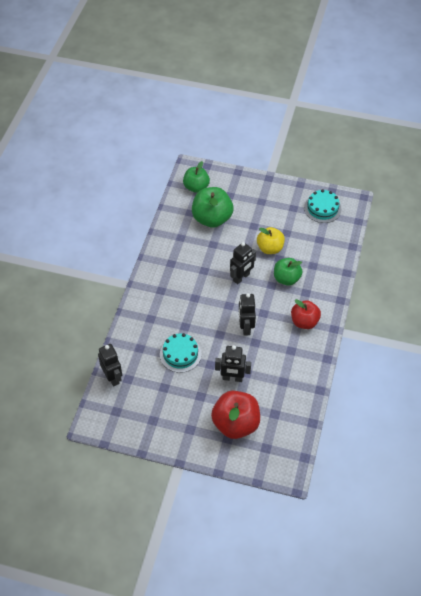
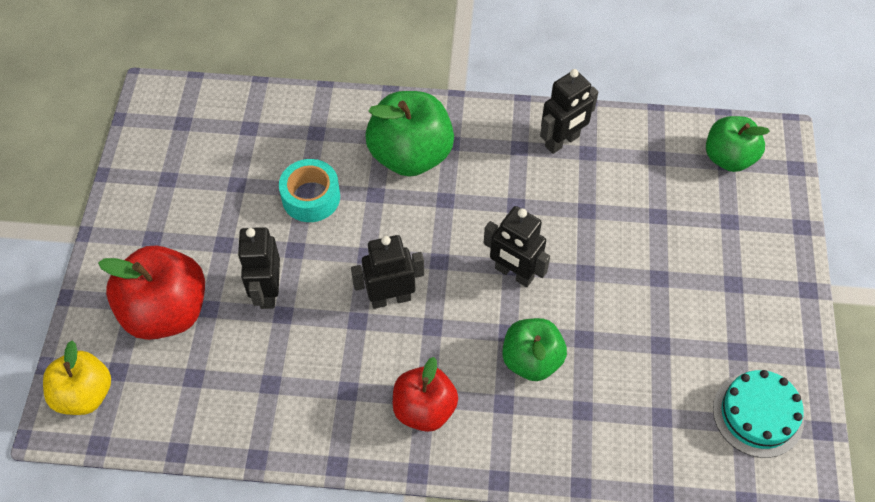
camera: 80 degrees right, 5 degrees up
(112, 377) = (249, 105): black robot -> black robot (562, 141)
(180, 354) = (311, 197): turquoise cake -> turquoise tape
(212, 219) = (653, 198): green apple -> green apple (410, 155)
(270, 248) = (606, 317): yellow apple -> yellow apple (84, 394)

